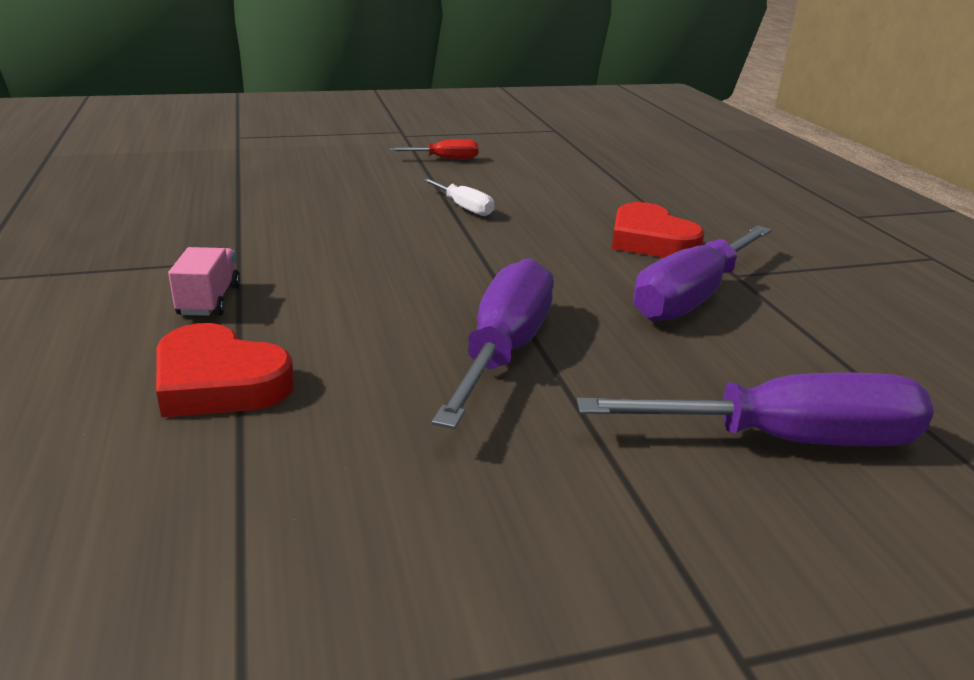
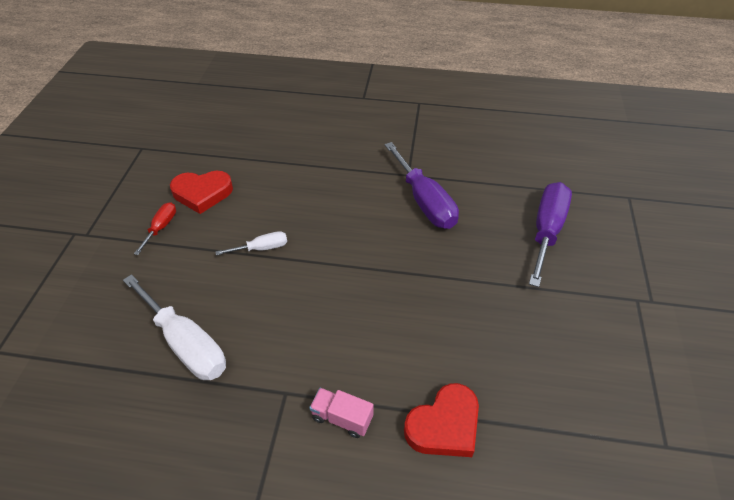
camera: 65 degrees left, 20 degrees up
(286, 199) = (186, 344): none -> white screwdriver
(504, 350) = (451, 293): purple screwdriver -> none
(650, 240) = (354, 186): red heart -> red heart (202, 193)

